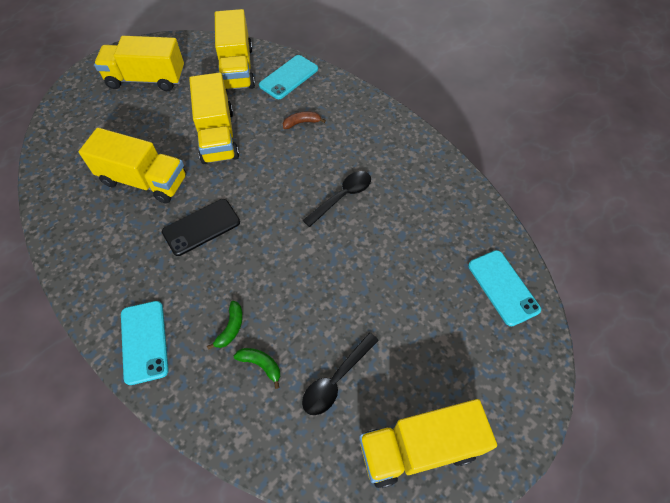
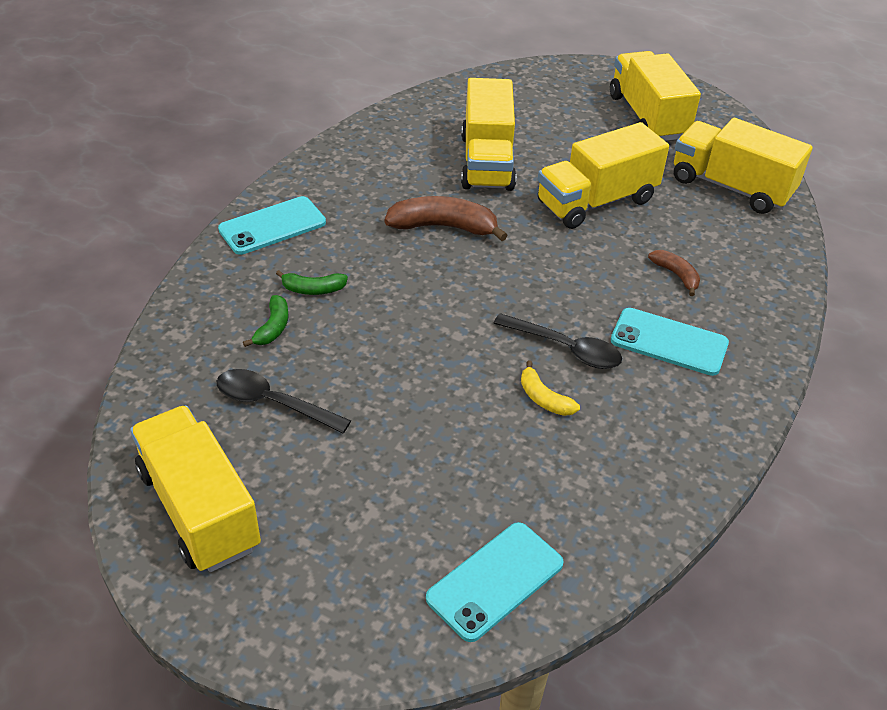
camera: 70 degrees right, 15 degrees down
(201, 227) = (443, 227): black phone -> brown banana
(237, 68) = (731, 187): yellow truck -> yellow truck turned 60 degrees clockwise
(289, 77) = (756, 241): turquoise phone -> turquoise phone (669, 342)
(378, 221) = (544, 398): none -> yellow banana

